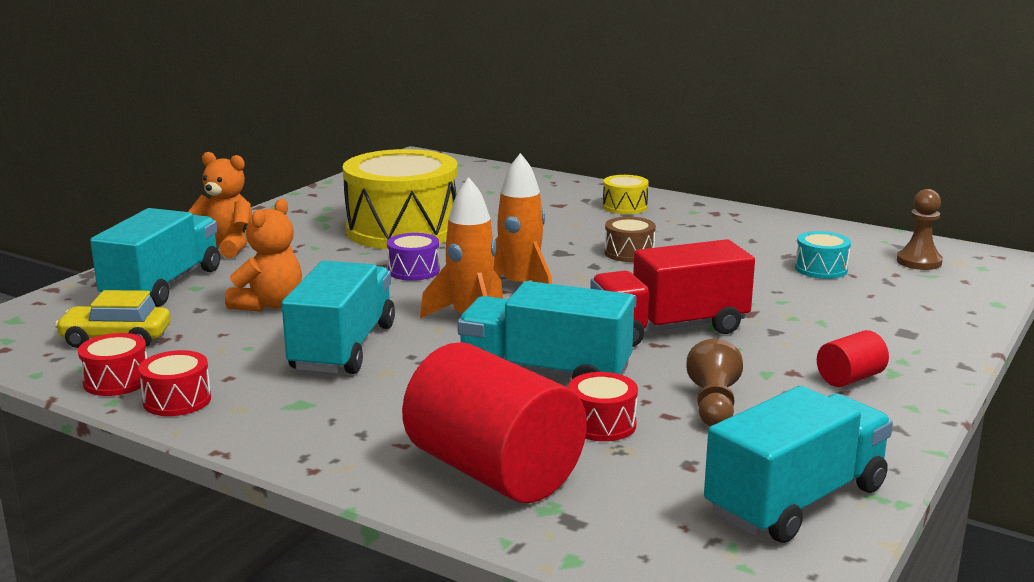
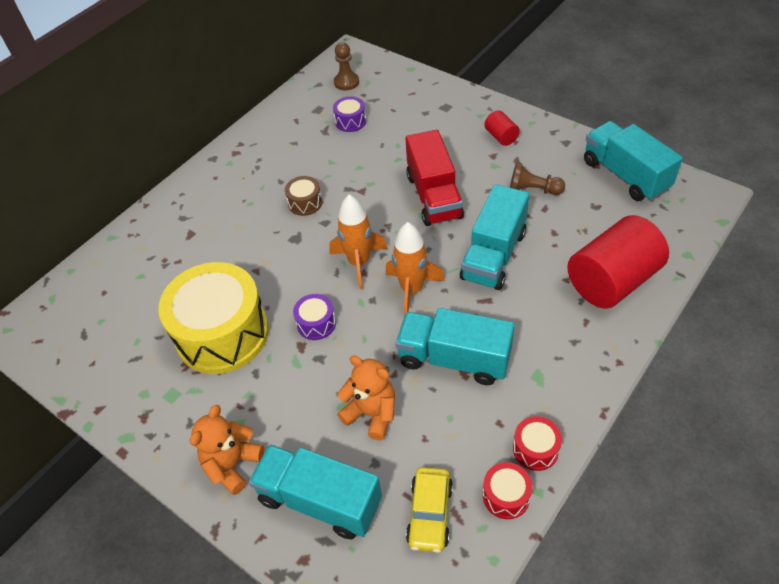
camera: 80 degrees left, 30 degrees up
(601, 424) = (556, 235): red drum -> none
(625, 207) = (208, 197): yellow drum -> none
(821, 269) = (350, 121): turquoise drum -> purple drum

